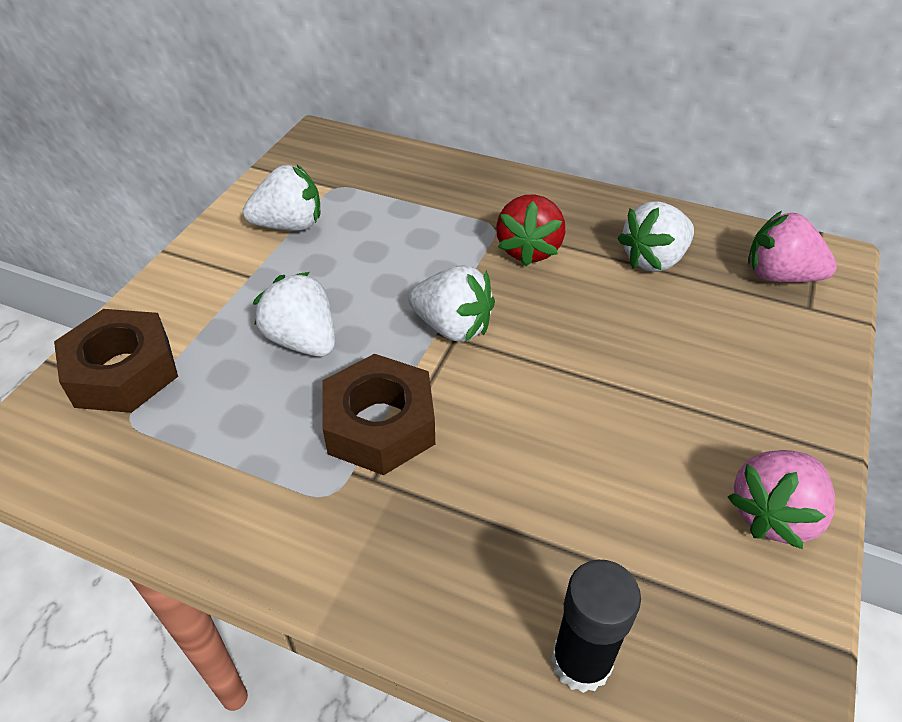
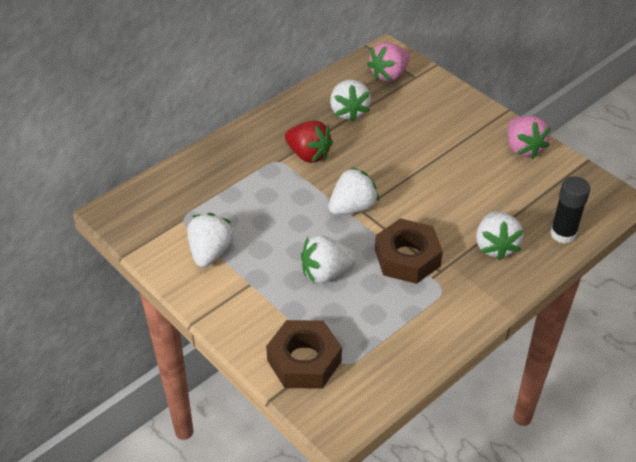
camera: 65 degrees left, 0 degrees up
(475, 545) = (495, 246): none -> white strawberry

